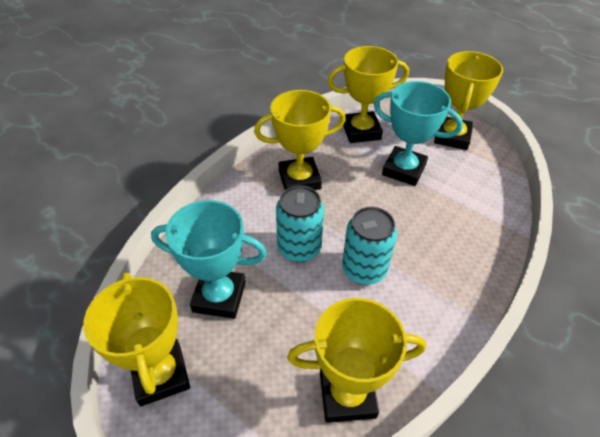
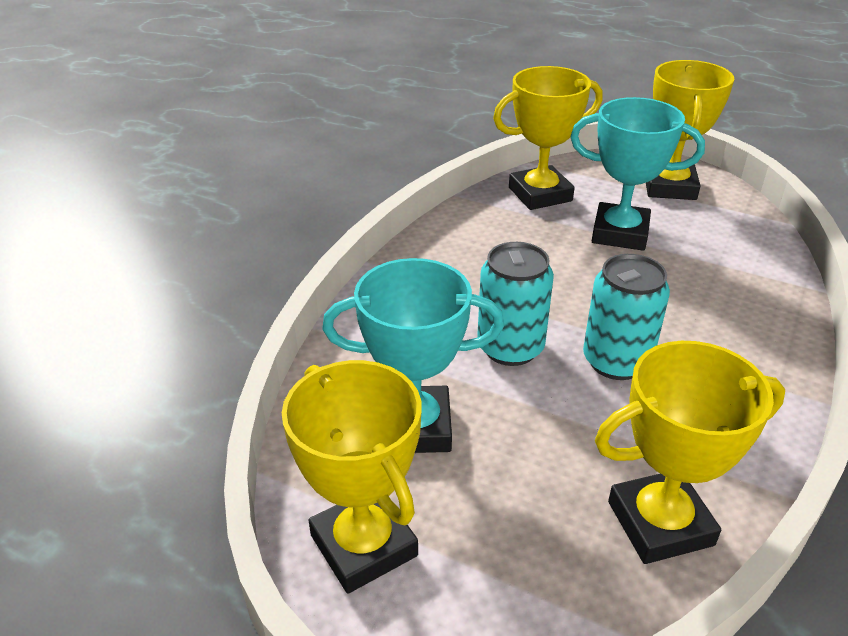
camera: 10 degrees left, 10 degrees down
(299, 180) = (475, 263): yellow trophy -> none

